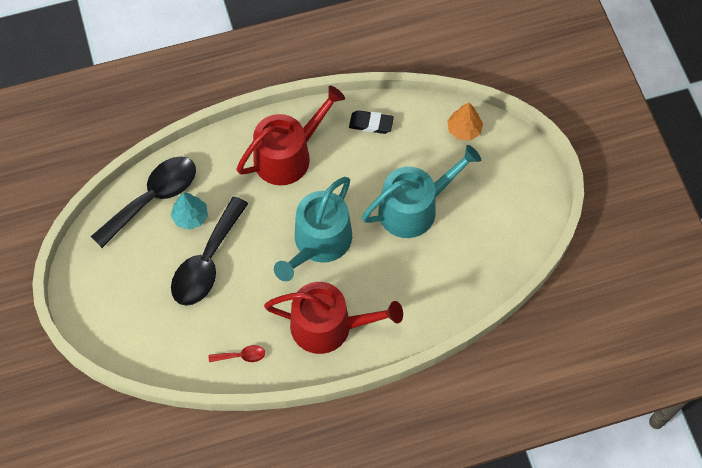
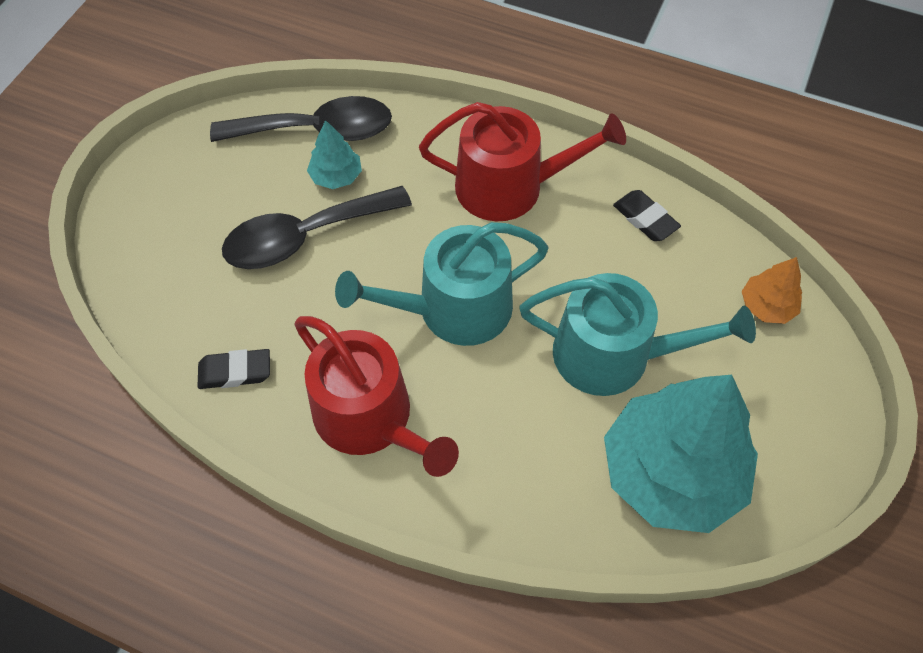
camera: 40 degrees right, 5 degrees down
(241, 356) = (235, 372): red spoon -> black eraser
(483, 244) = (671, 472): none -> turquoise tree

